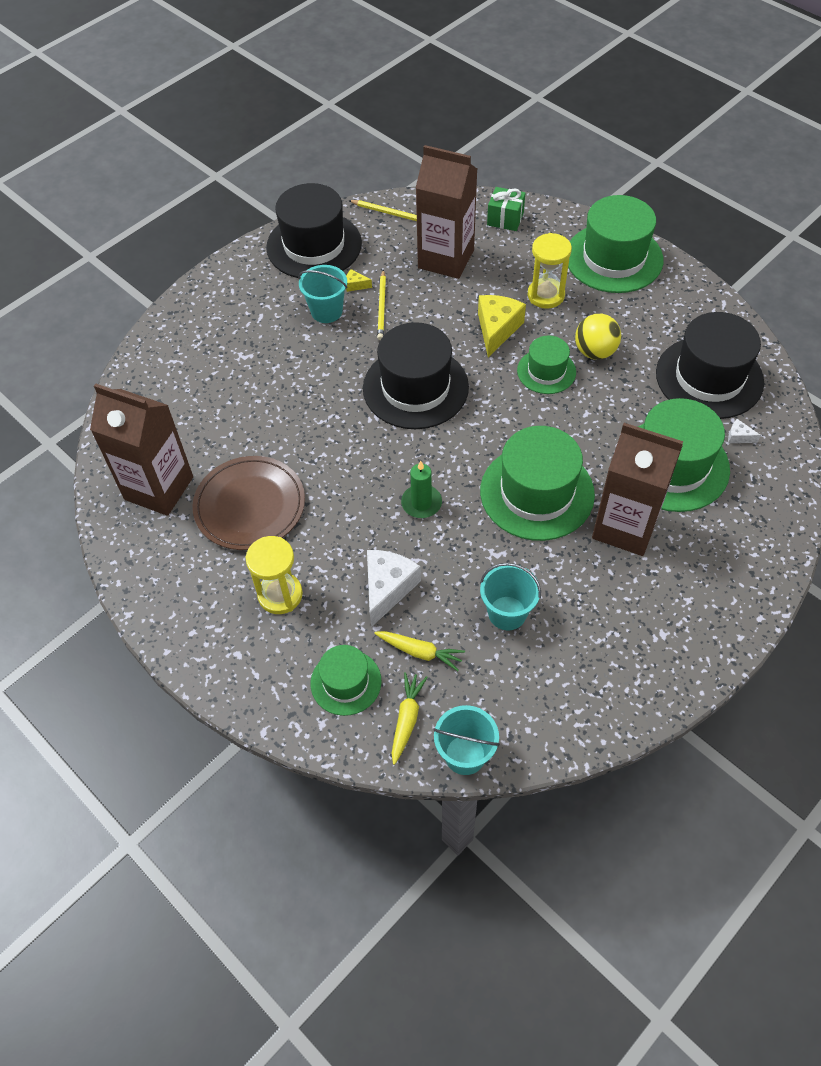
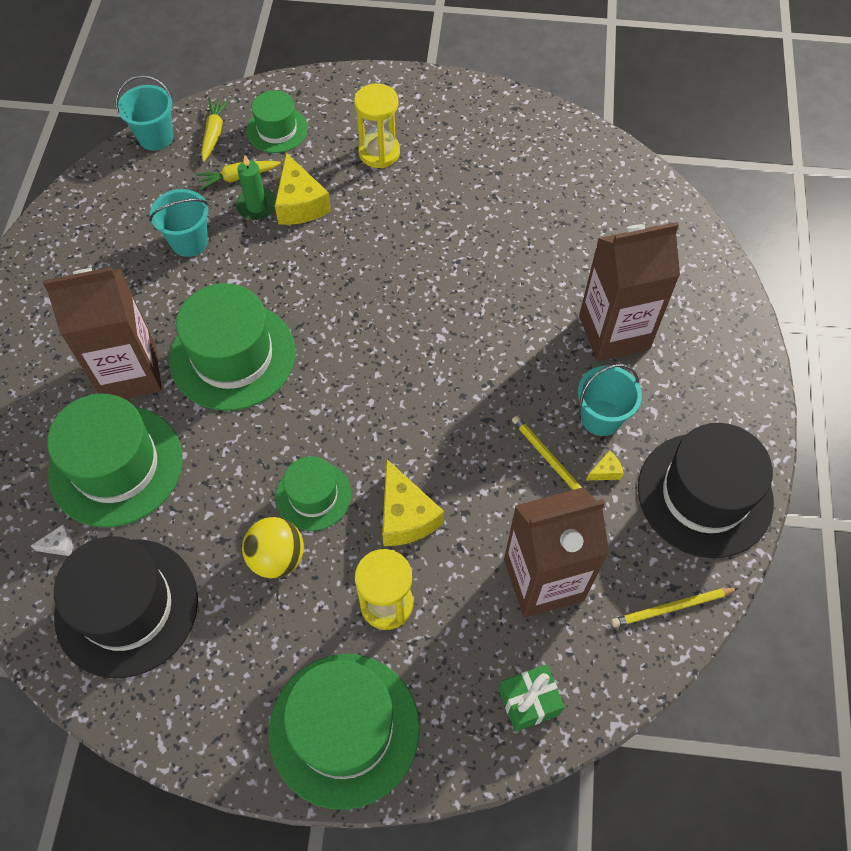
camera: 140 degrees right, 5 degrees up
(159, 488) = (556, 165): brown carton -> brown carton (614, 332)
(250, 505) = (470, 196): brown plate -> none
(388, 588) = (300, 204): white cheese -> yellow cheese
(406, 719) = (214, 133): yellow carrot -> yellow carrot turned 150 degrees counterclockwise
(415, 387) = (431, 389): black hat -> none
(421, 503) = (329, 284): green candle -> green candle (256, 206)

